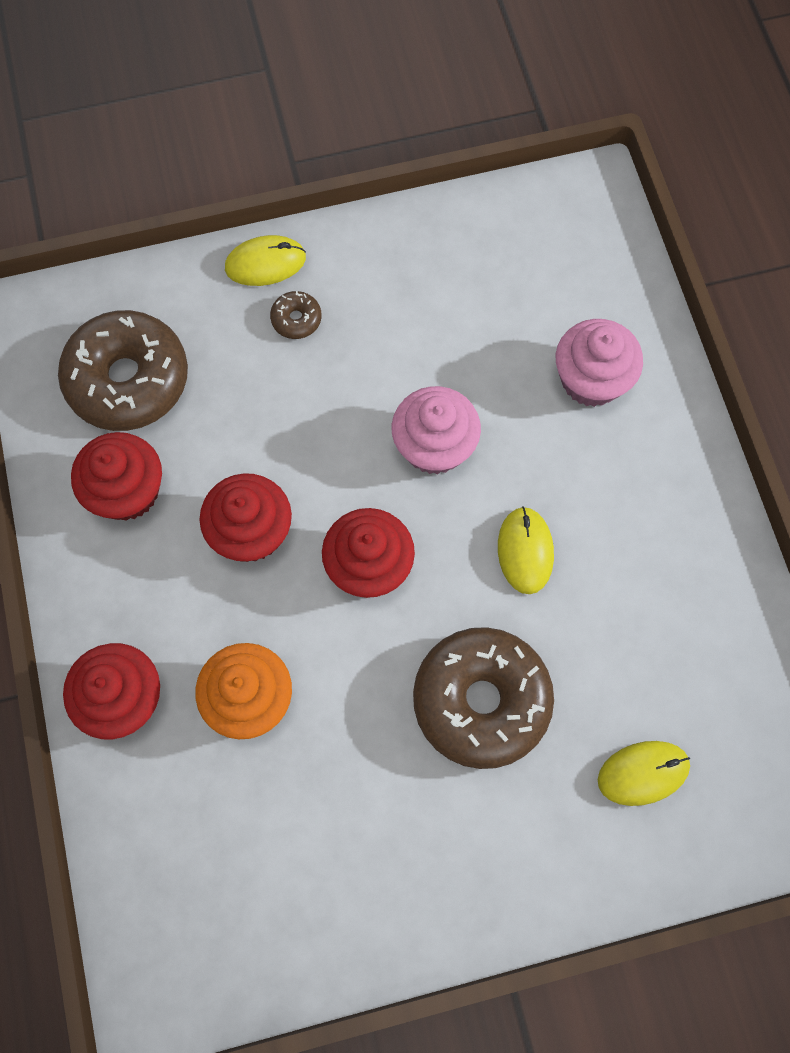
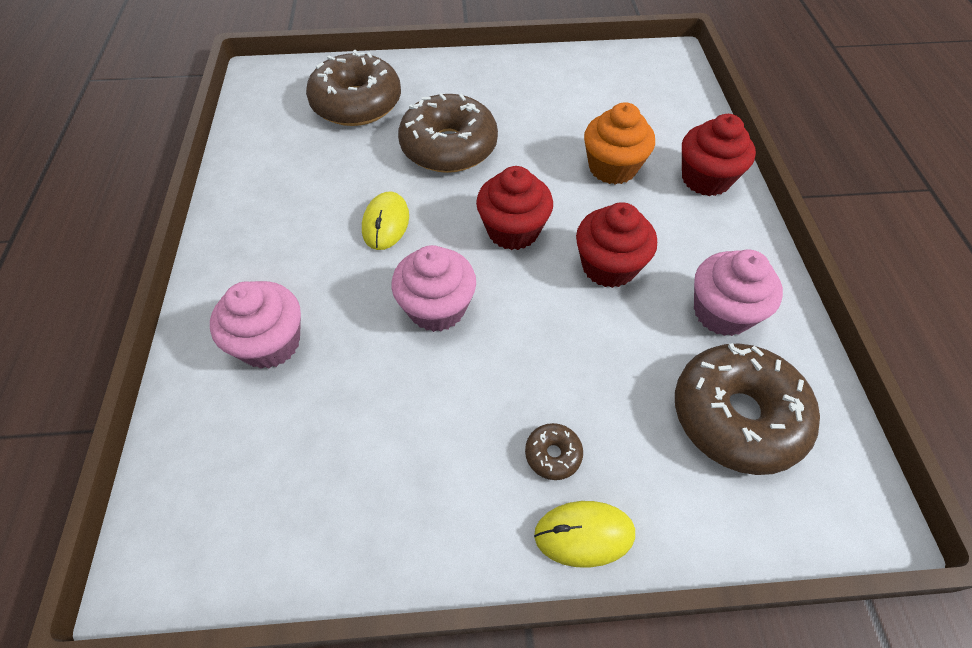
camera: 170 degrees left, 15 degrees down
(127, 491) = (722, 312): red cupcake -> pink cupcake
(643, 773) = (357, 103): yellow mouse -> brown donut

